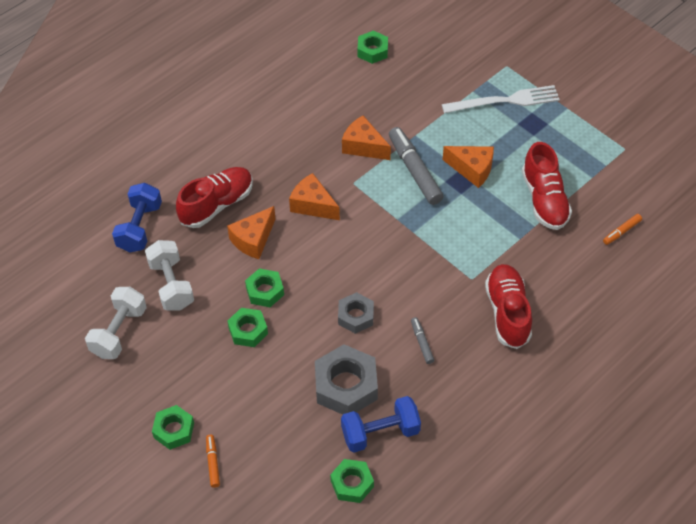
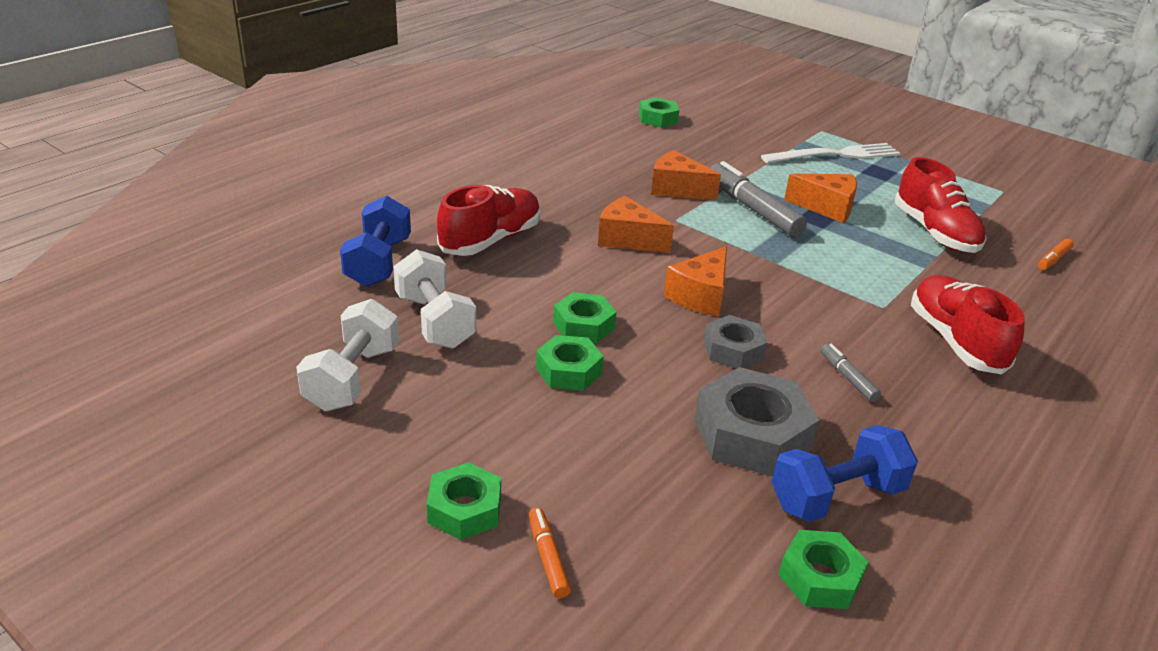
camera: 10 degrees left, 20 degrees down
(253, 240) = (552, 273): orange cheese -> orange cheese (700, 296)

